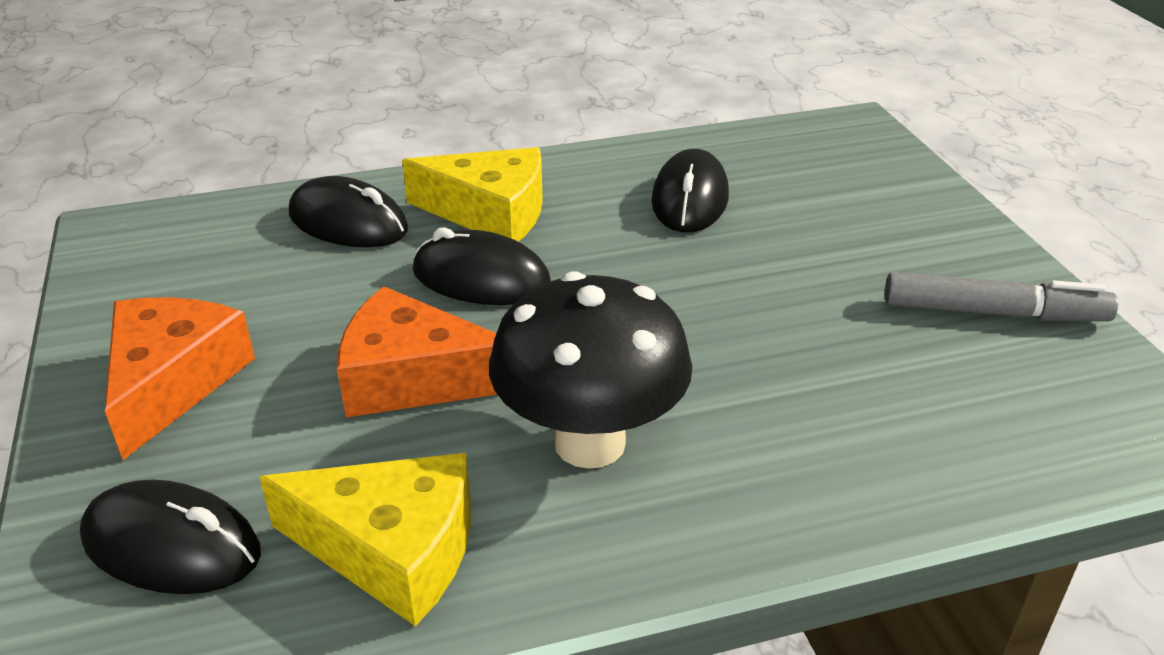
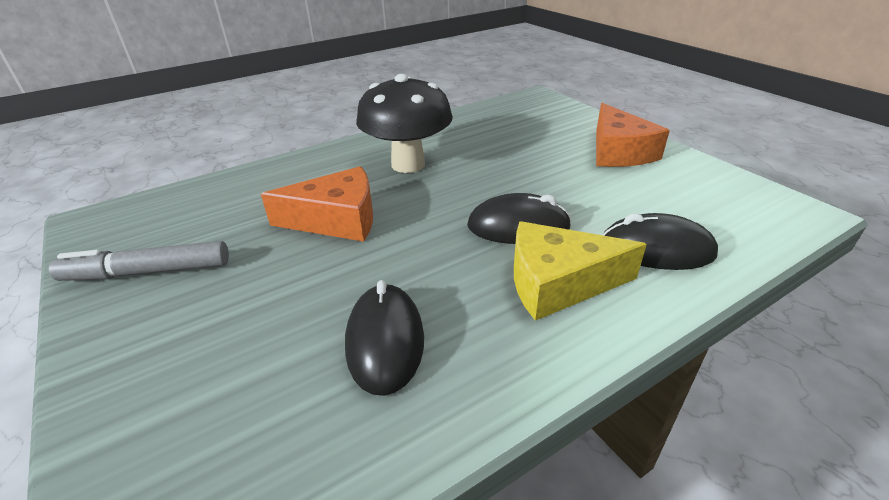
camera: 165 degrees right, 0 degrees up
(172, 546) = (544, 117): black mouse -> none
(392, 549) = (467, 127): yellow cheese -> none
(413, 378) = (509, 172): orange cheese -> orange cheese (336, 219)

